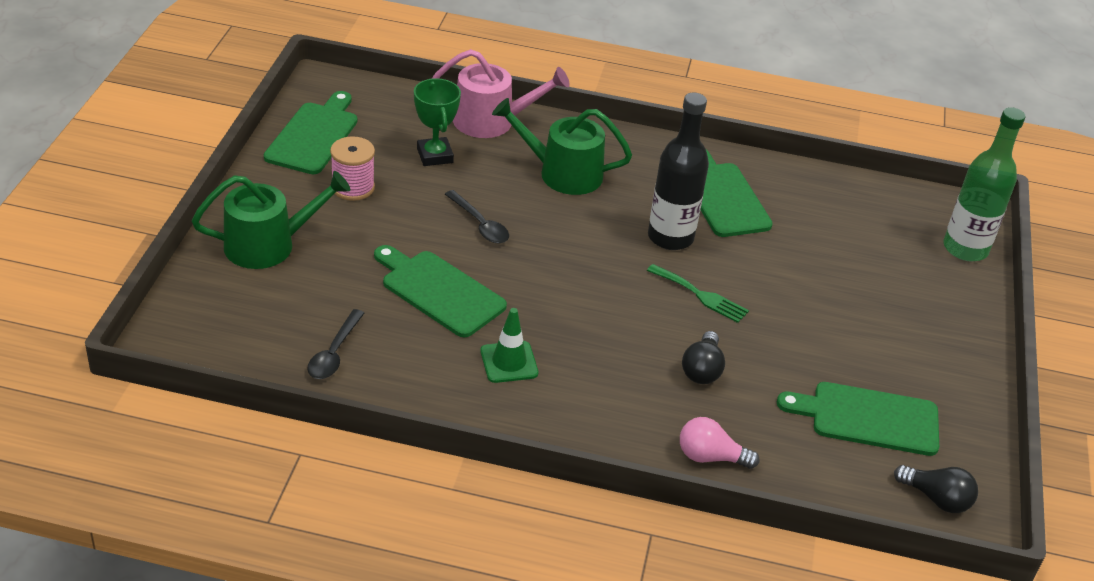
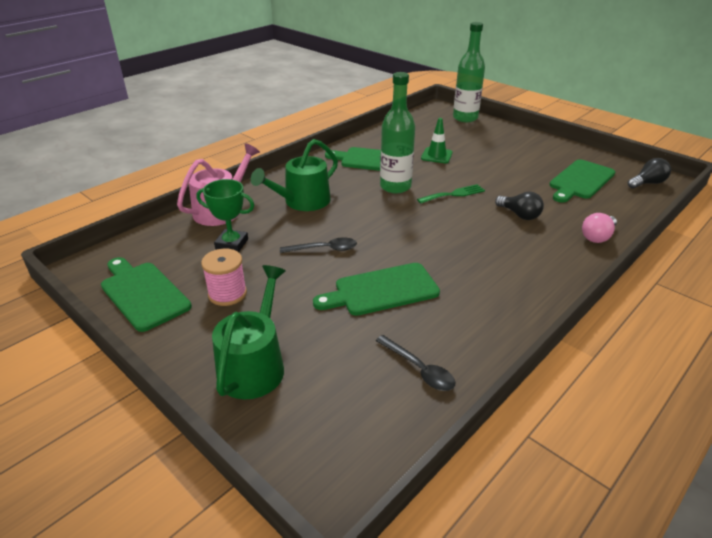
camera: 55 degrees left, 5 degrees down
(509, 362) = (476, 283): green traffic cone -> green traffic cone (436, 155)
(670, 237) = (395, 187): black bottle -> green bottle

